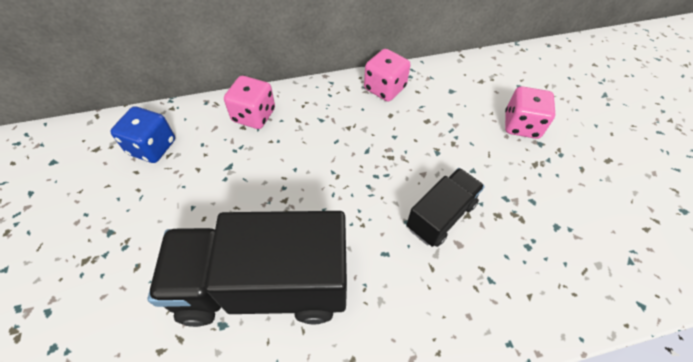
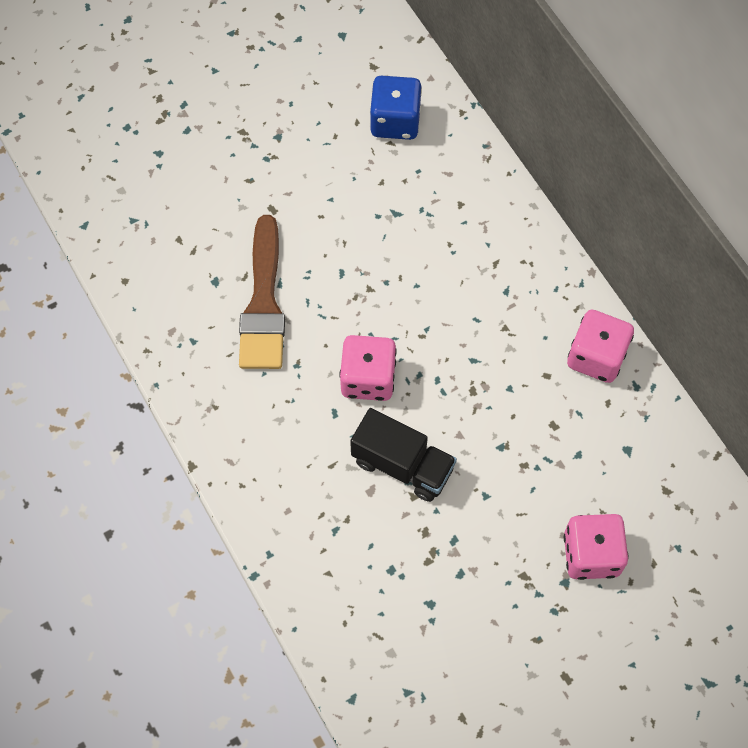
camera: 75 degrees right, 10 degrees up
(254, 115) = (483, 209): pink dice -> pink dice (368, 378)
(263, 285) = (263, 303): black truck -> brown brush

